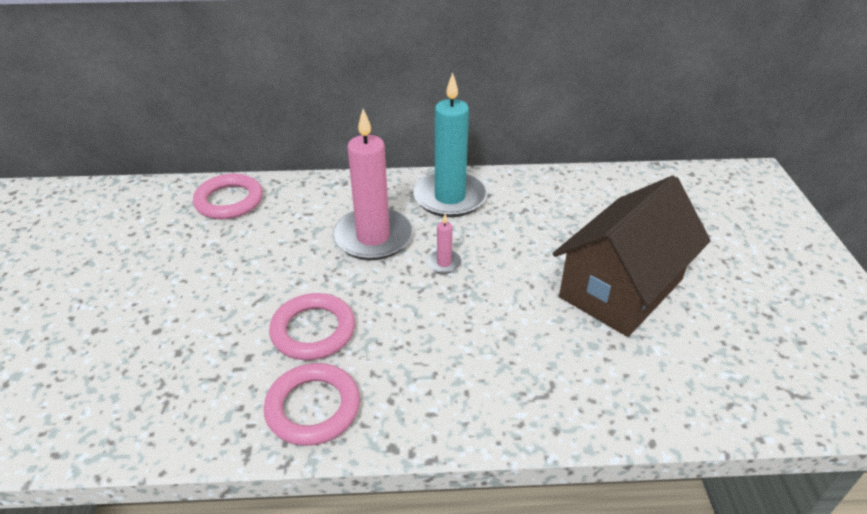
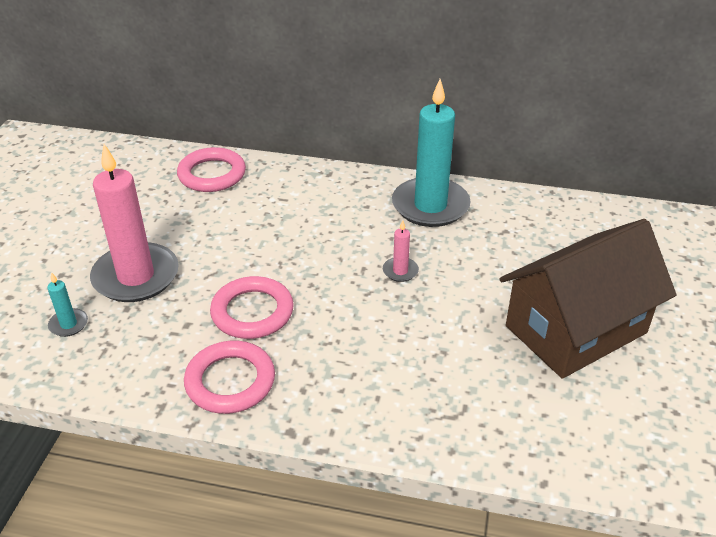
camera: 15 degrees right, 0 degrees up
(117, 382) = (68, 324): none -> turquoise candle
(373, 237) = (338, 233): pink candle -> pink candle (136, 276)

